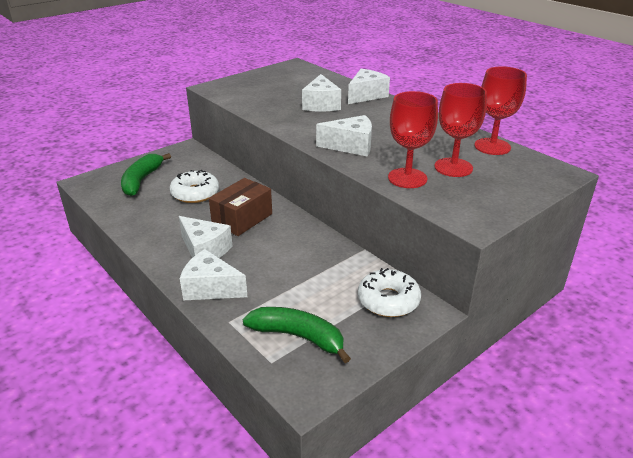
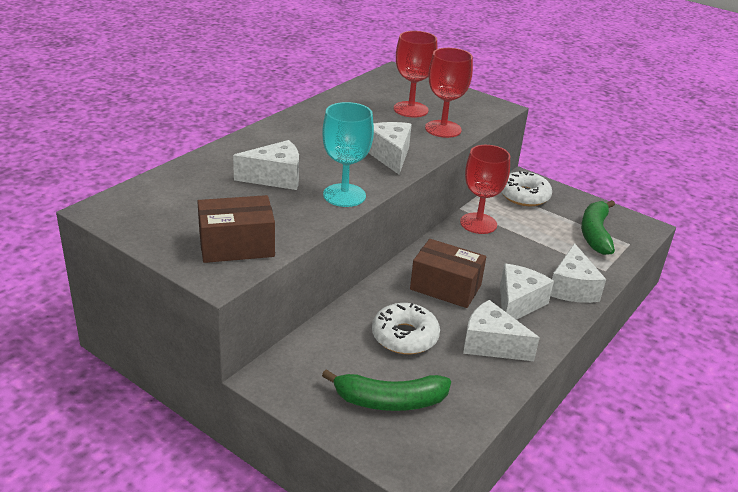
camera: 105 degrees left, 0 degrees up
(240, 91) = (236, 246): none -> brown box
(289, 123) = (344, 195): none -> turquoise goblet
(366, 95) = (236, 149): white cheese -> white cheese (491, 344)
(492, 146) = (359, 91): red goblet -> red goblet (478, 223)

